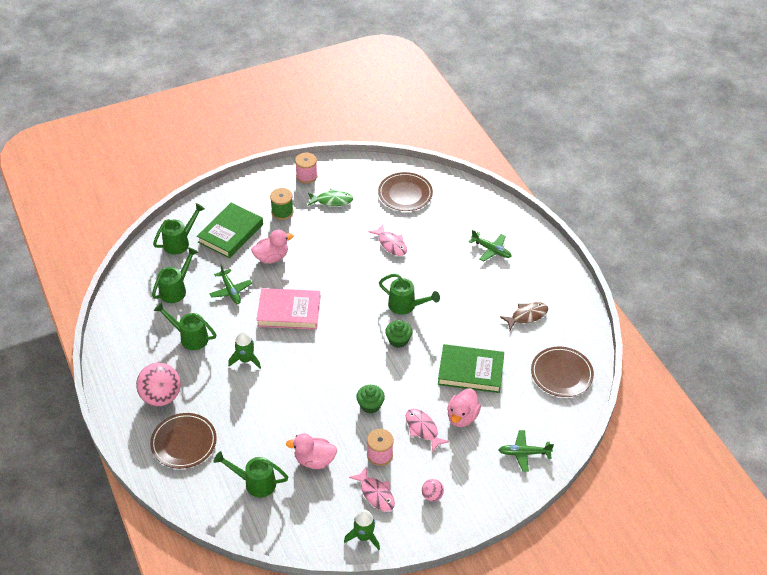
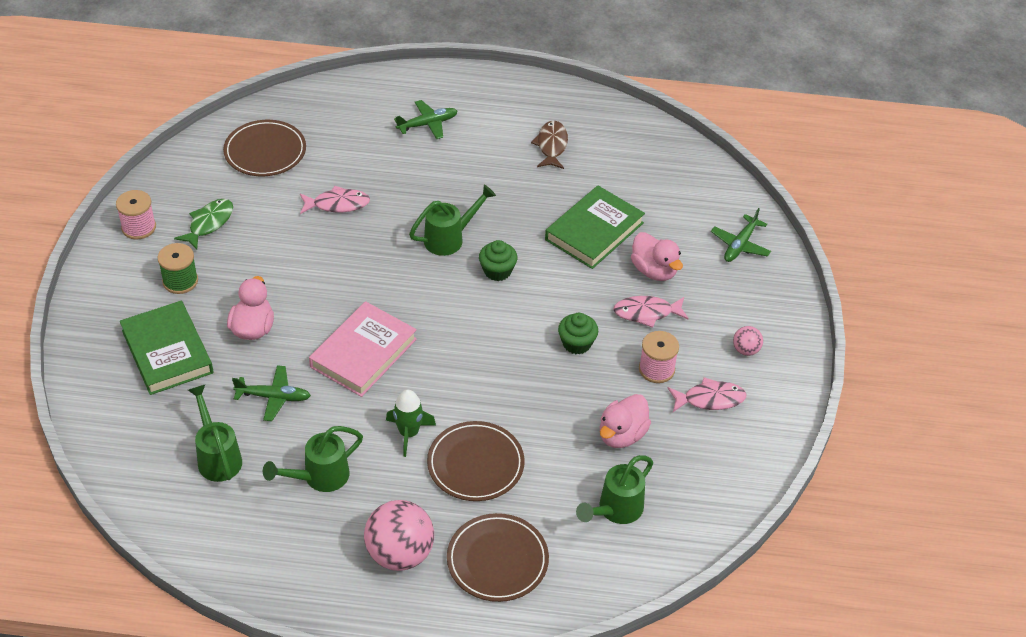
camera: 60 degrees left, 0 degrees up
(180, 242) = (130, 414): green watering can -> none
(364, 537) = (763, 438): green rocket -> none
(561, 374) = (654, 160): brown plate -> brown plate (475, 464)

